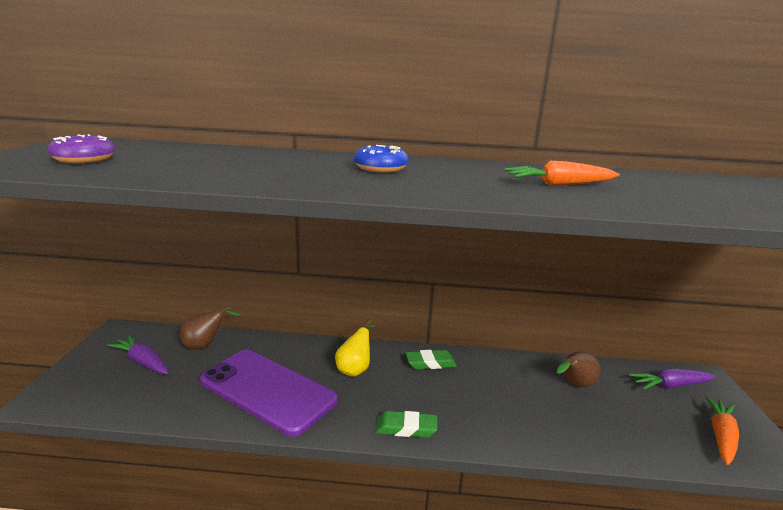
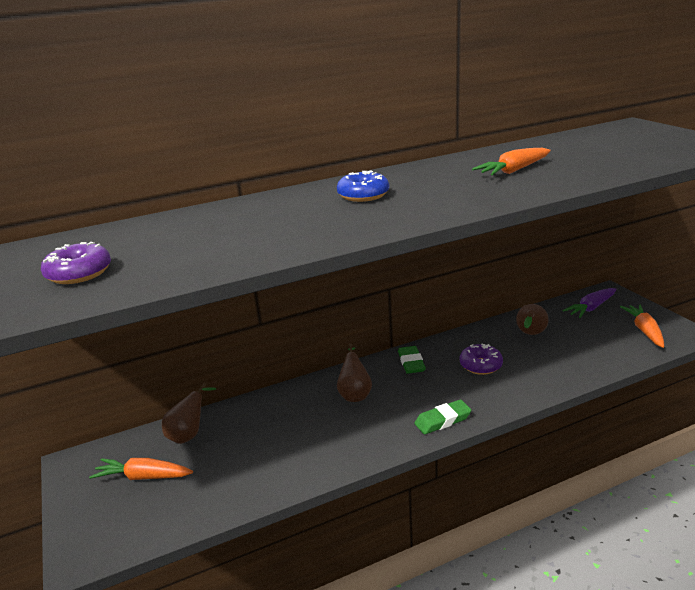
camera: 25 degrees left, 5 degrees up
(143, 362) = (143, 477): purple carrot -> orange carrot
(267, 390) = (299, 445): purple phone -> none
(355, 369) = (355, 394): yellow pear -> brown pear
(430, 363) = (411, 363): green eraser -> green eraser turned 60 degrees counterclockwise
(494, 393) = (480, 365): none -> purple donut

